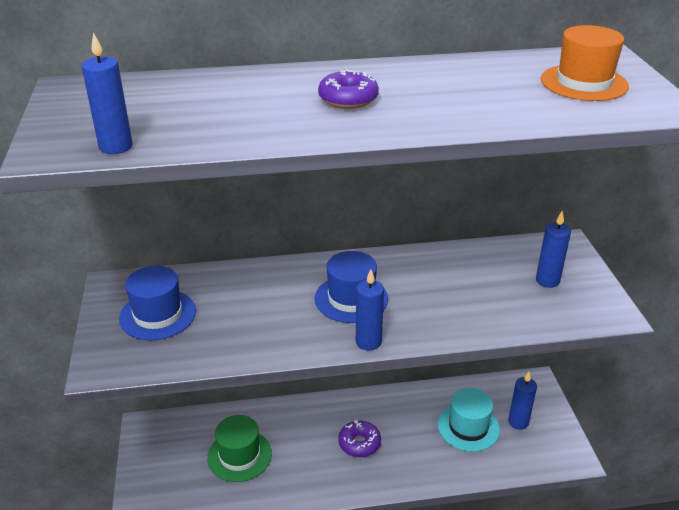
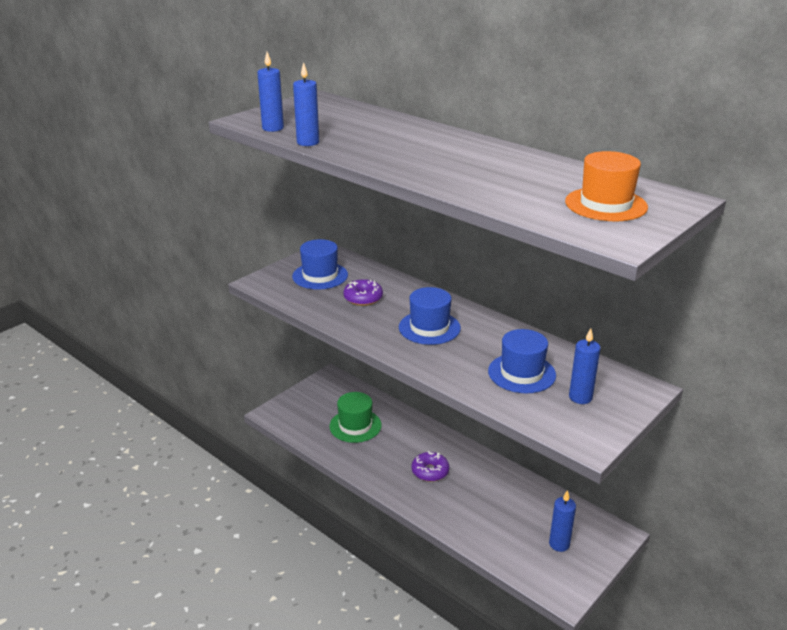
camera: 50 degrees right, 5 degrees down
(348, 99) = (429, 153): purple donut -> purple donut (363, 298)
(368, 342) = (397, 352): blue candle -> blue candle (308, 142)
(468, 427) = (516, 518): turquoise hat -> none
(482, 289) = (521, 373): none -> blue hat

